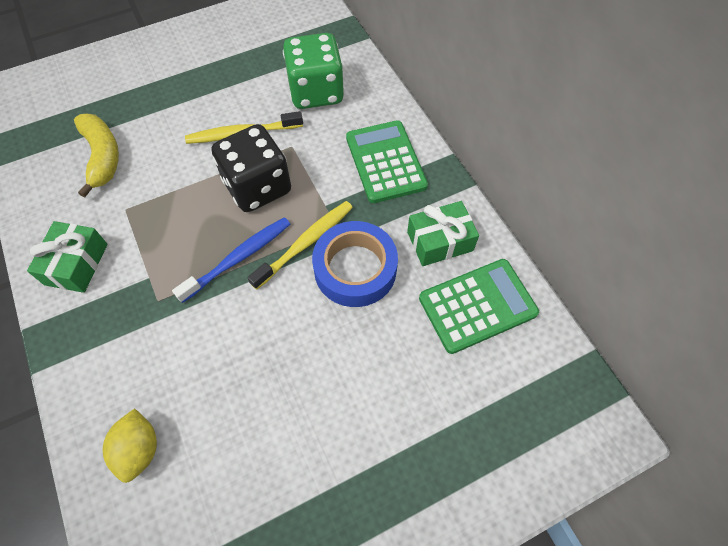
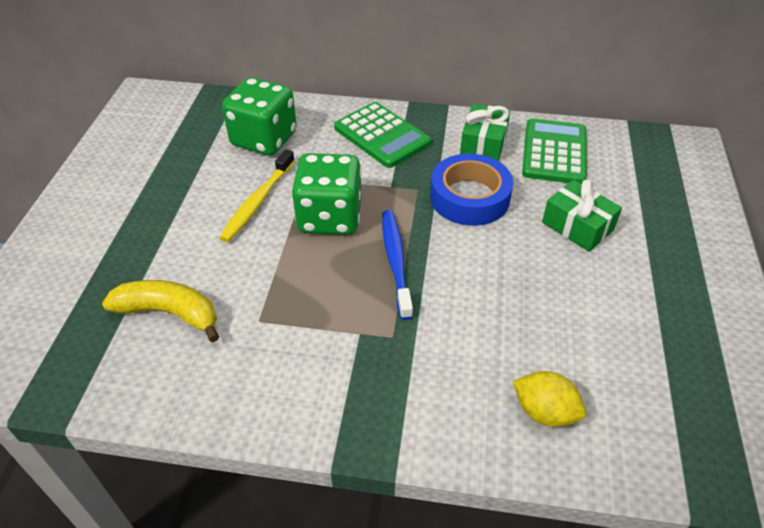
camera: 55 degrees left, 15 degrees down
(76, 264) = (290, 386): green gift -> green gift (577, 226)
(257, 187) = (330, 217): black dice -> green dice
(305, 243) = (418, 214): yellow toothbrush -> none
(385, 162) = (381, 136): green calculator -> green calculator turned 150 degrees counterclockwise

